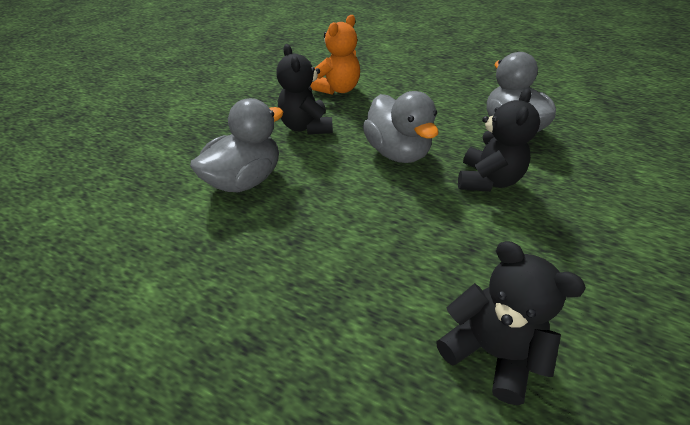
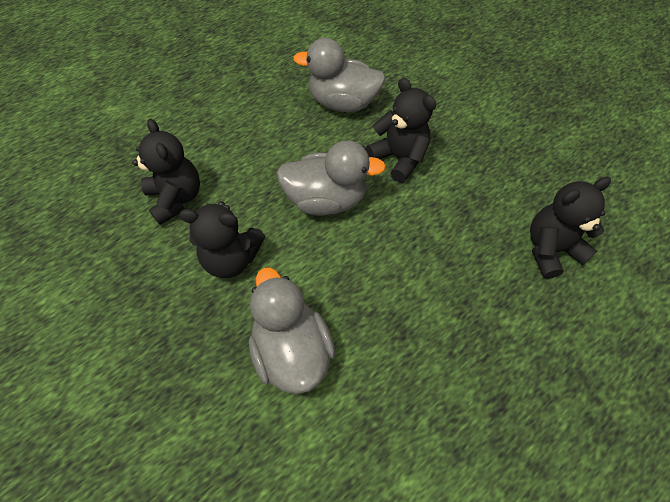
camera: 65 degrees left, 15 degrees up
(338, 89) = (176, 198): orange teddy bear -> black teddy bear

